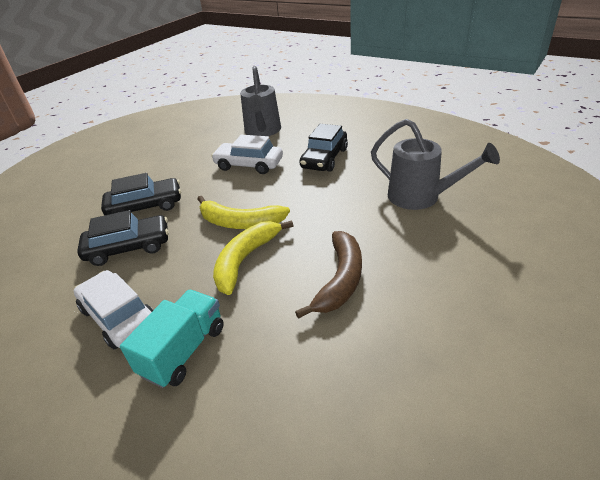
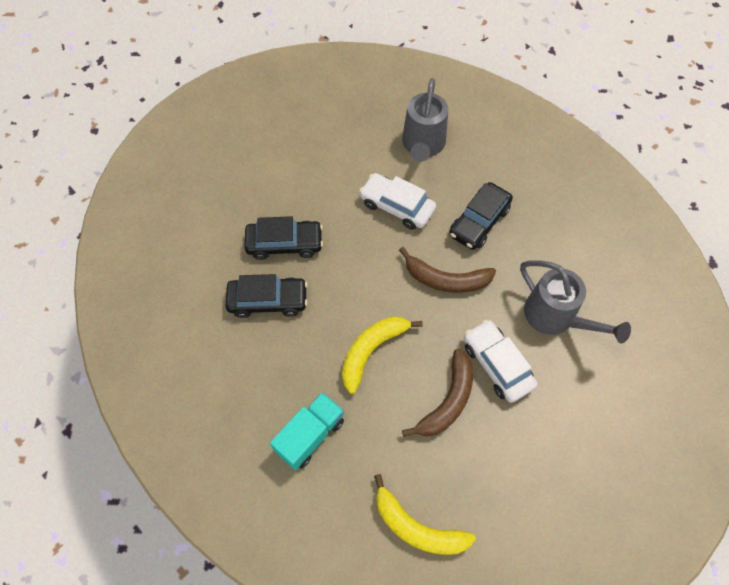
camera: 10 degrees right, 25 degrees up
(119, 317) = (260, 385): white car -> white car (497, 365)
(240, 222) = (374, 298): yellow banana -> yellow banana (417, 527)
(307, 196) = (446, 279): none -> brown banana

